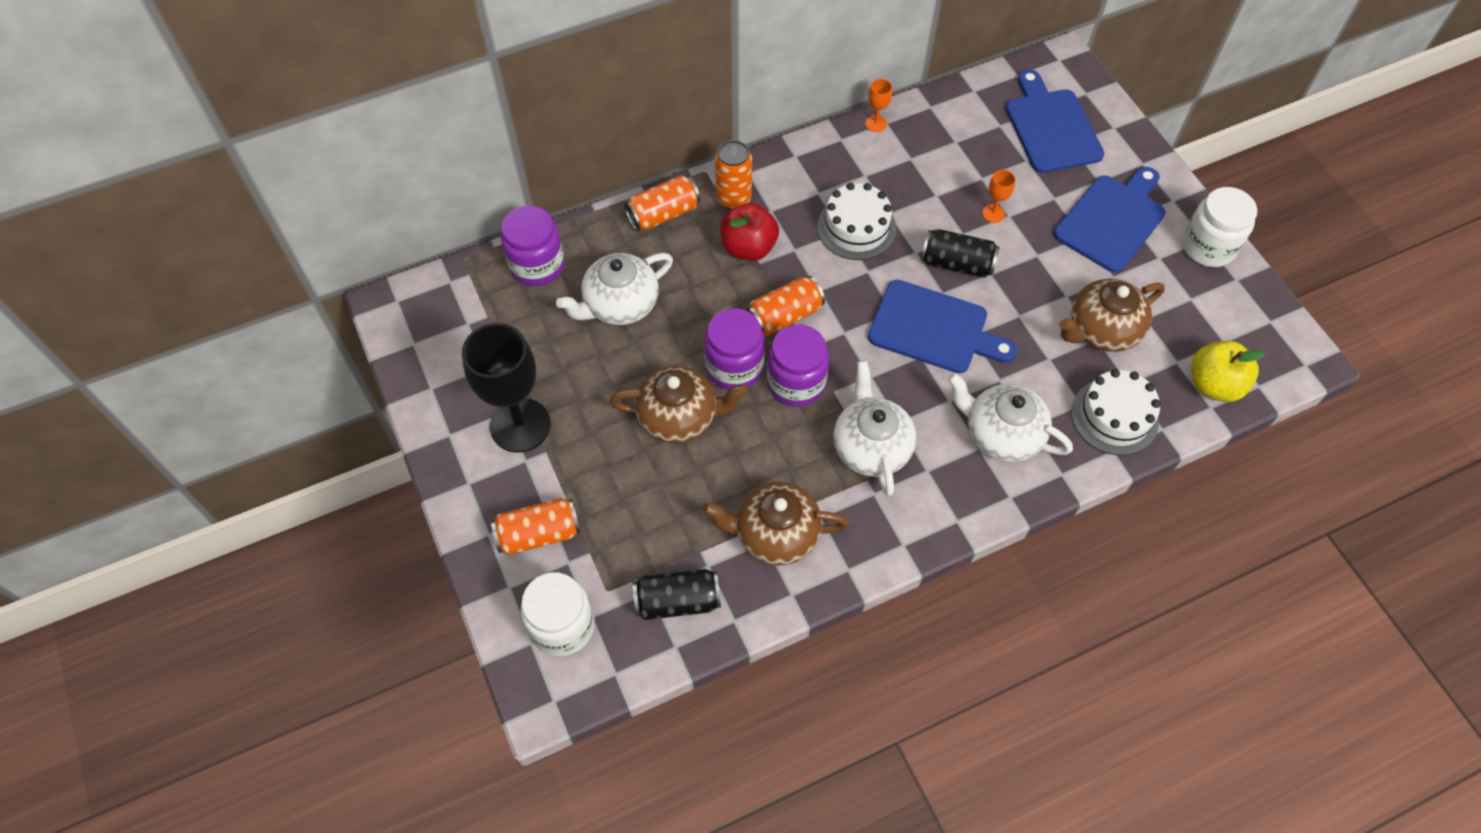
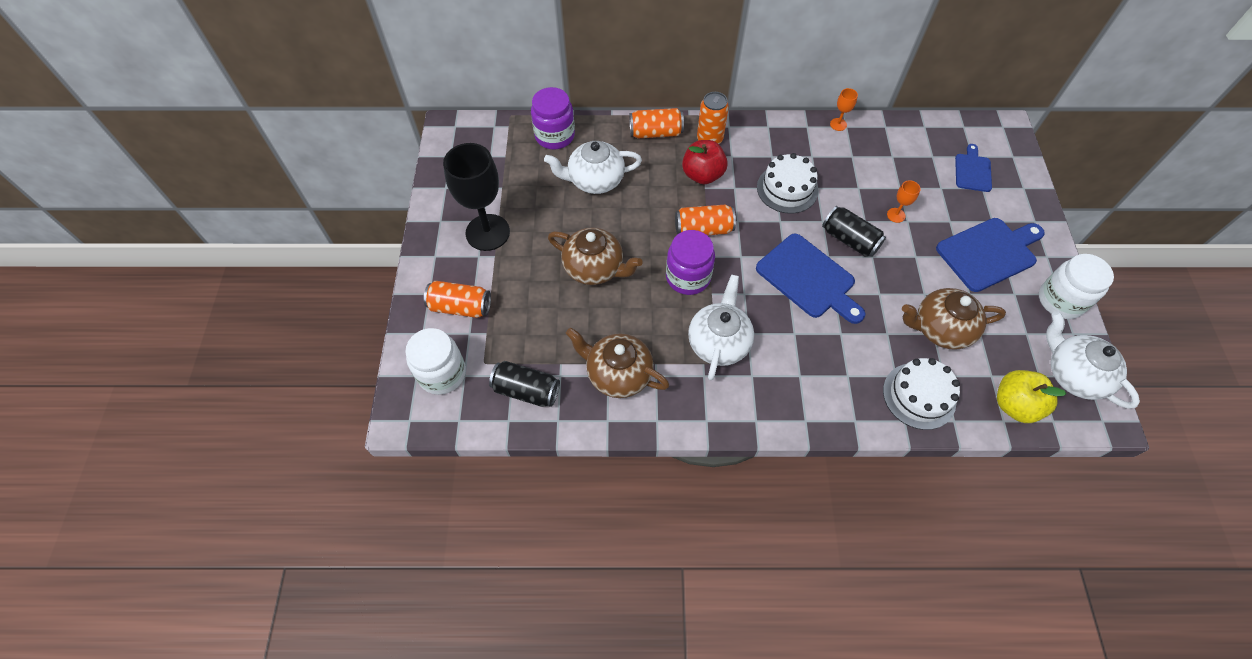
camera: 25 degrees right, 0 degrees up
(734, 367) = (650, 250): purple jar -> none
(1001, 434) = (822, 373): white teapot -> white teapot (1073, 374)
(1051, 127) = (972, 171): blue cutting board -> blue cutting board, size x0.57

